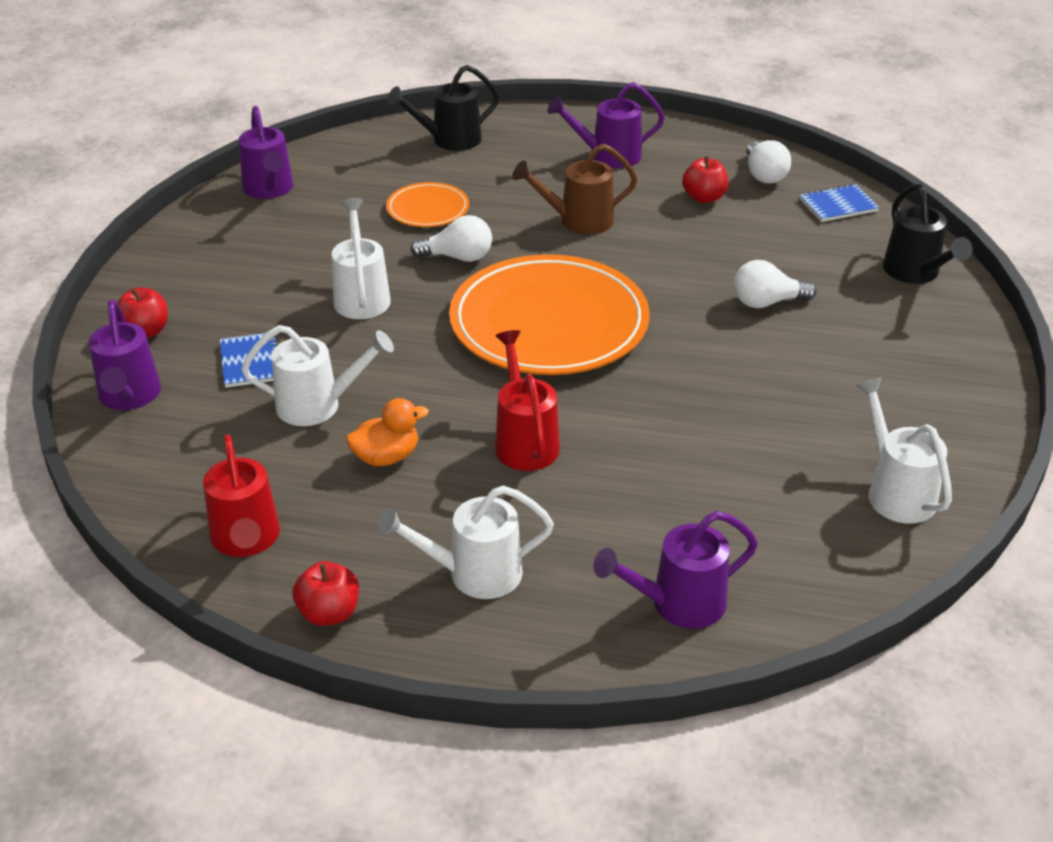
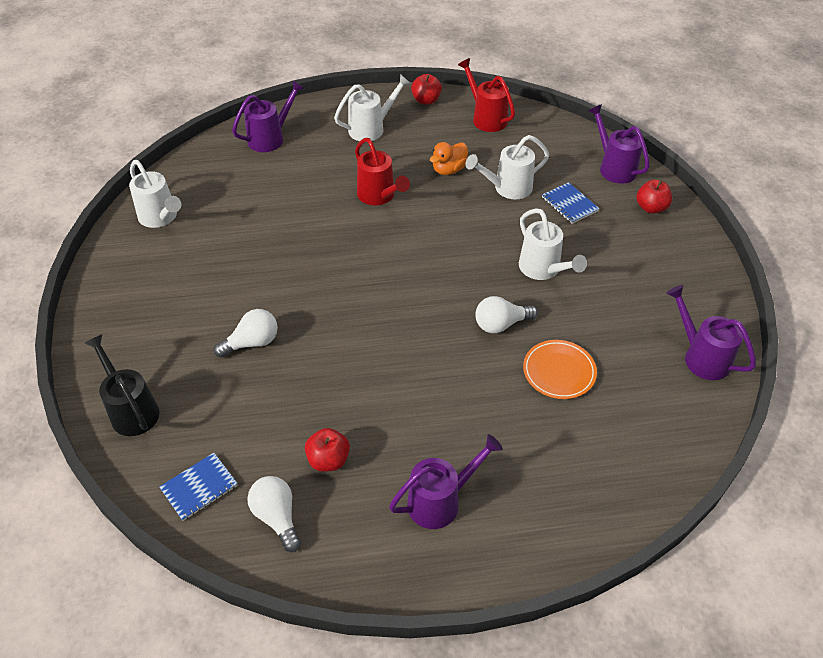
camera: 160 degrees right, 10 degrees up
(449, 140) = (606, 478): black watering can -> none
(549, 323) = (404, 281): orange plate -> none
(578, 221) = (428, 393): brown watering can -> none

